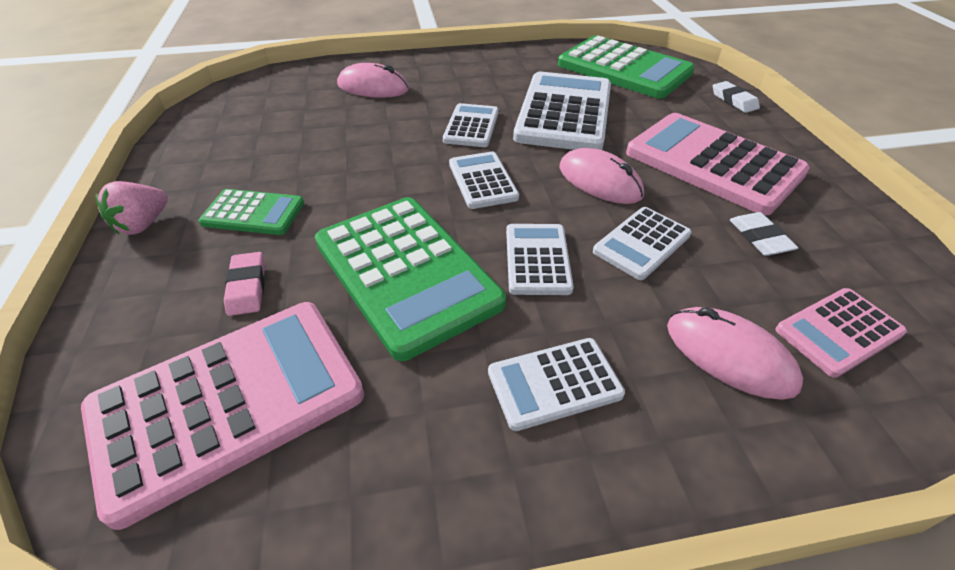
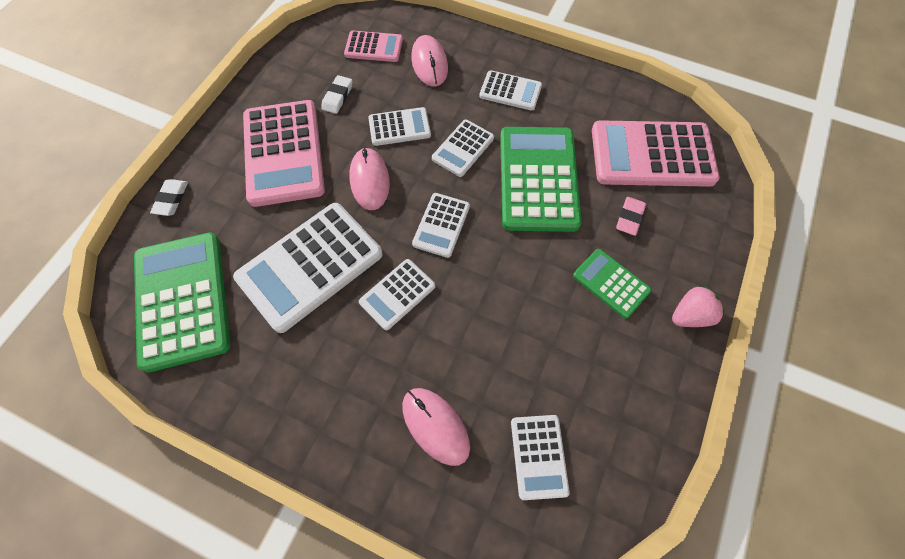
camera: 145 degrees left, 20 degrees up
(281, 101) = (539, 456): none -> white calculator

